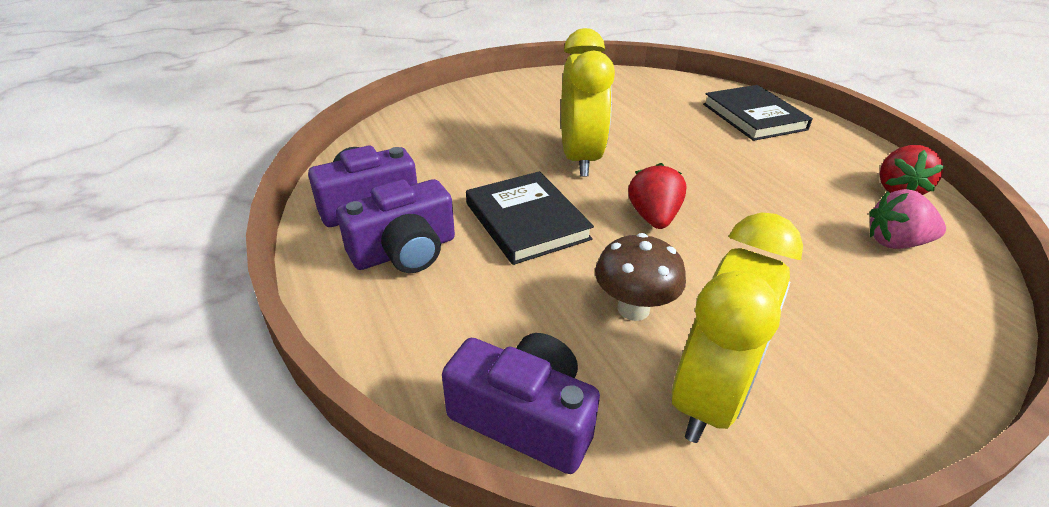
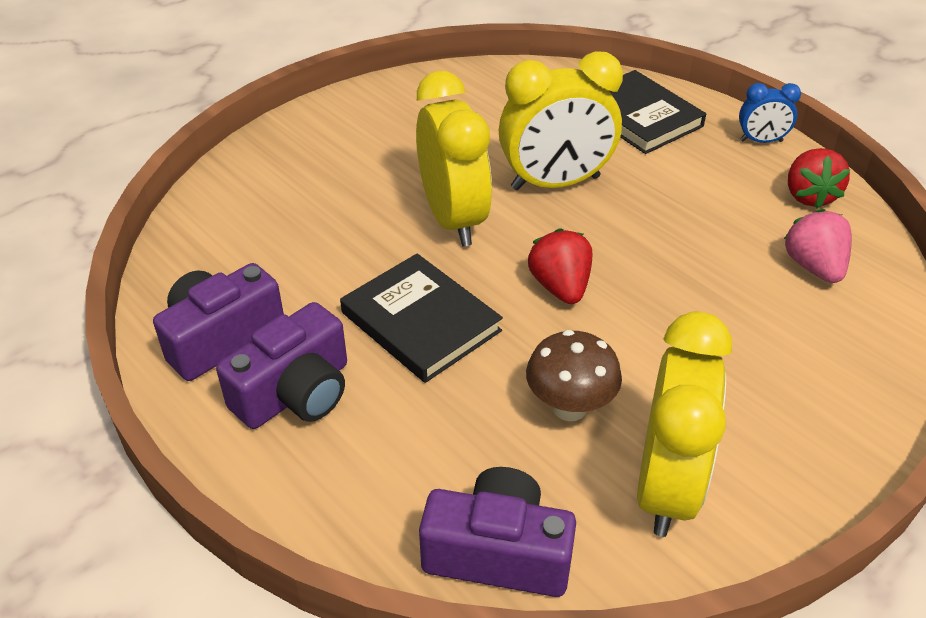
camera: 15 degrees left, 5 degrees up
(671, 148) = (555, 183): none -> yellow clock
(858, 146) = (761, 141): none -> blue clock
(895, 242) = (813, 267): pink strawberry -> pink strawberry turned 90 degrees clockwise

